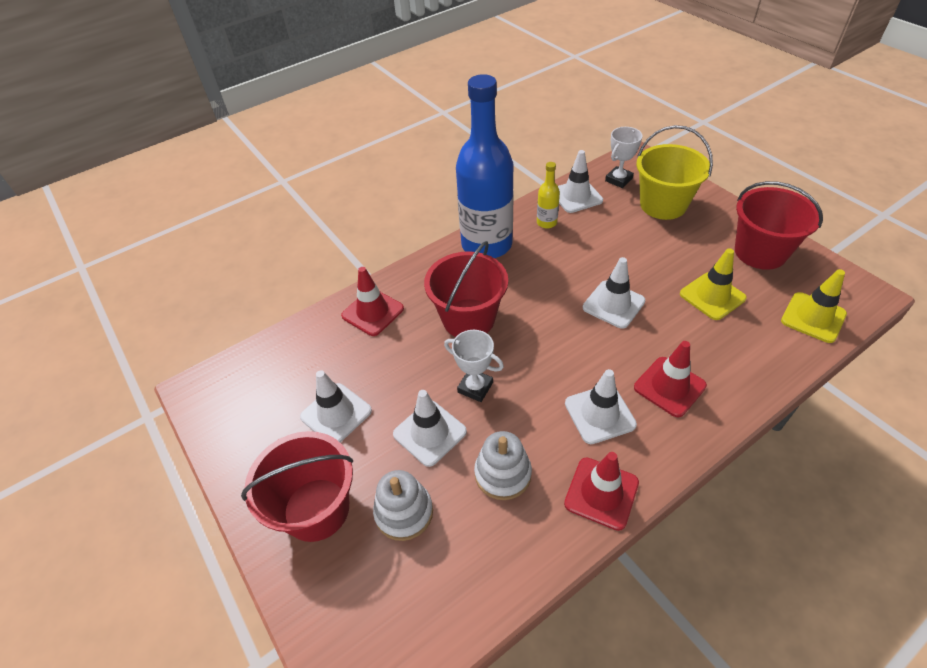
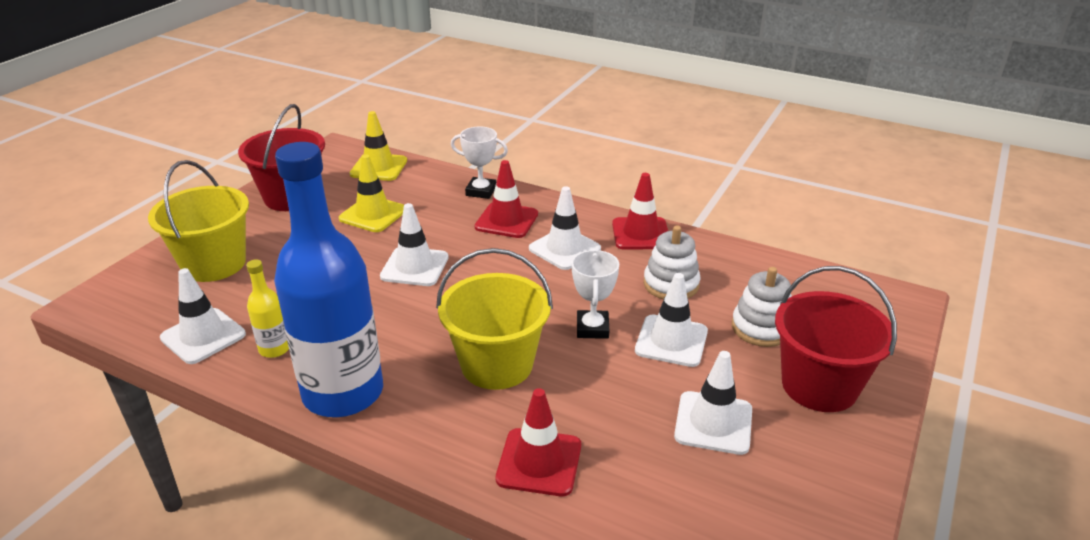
camera: 120 degrees left, 15 degrees down
(468, 319) = (497, 365): red bucket -> yellow bucket
(618, 180) = (155, 307): white trophy -> white trophy (481, 191)

